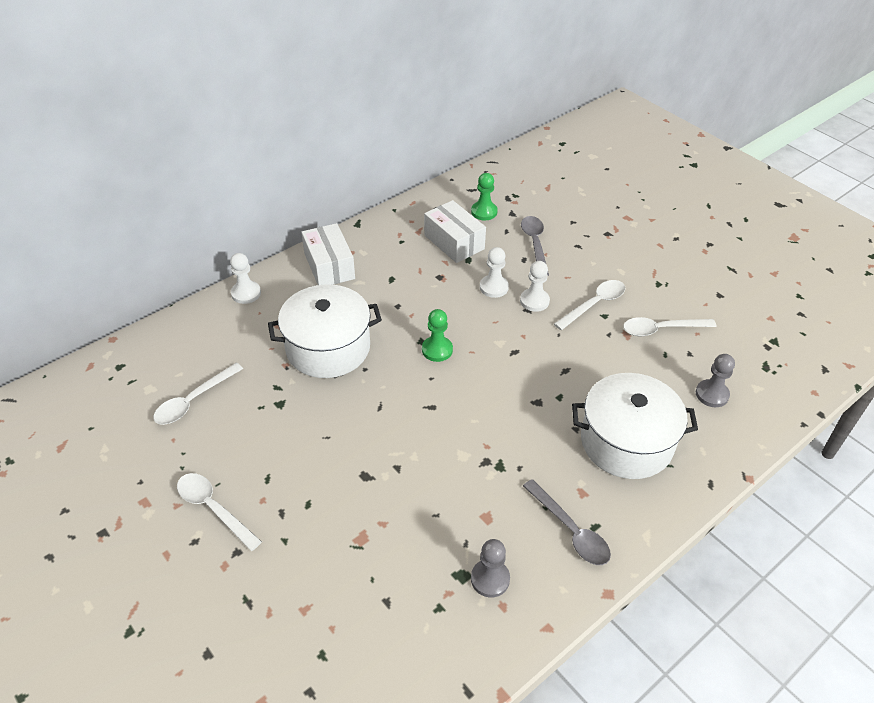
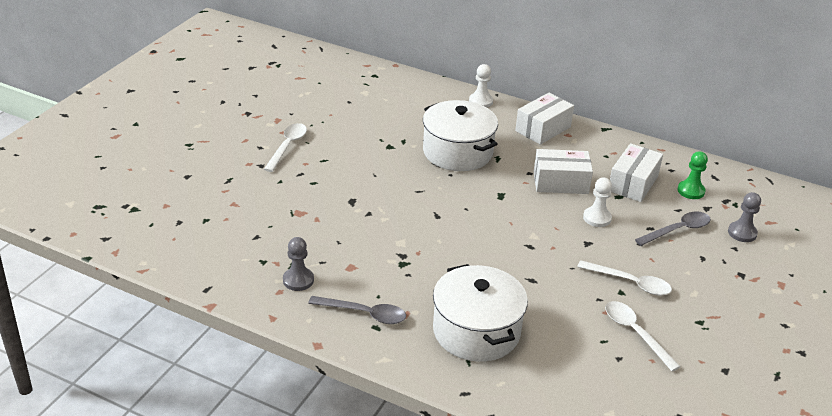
camera: 65 degrees right, 10 degrees down
(193, 400) = (367, 111): white spoon -> none
(426, 289) = (560, 182): none -> white box
(437, 350) = (498, 204): green pawn -> none
(534, 301) = (601, 245): white pawn -> none
(570, 530) = (364, 314): grey spoon -> grey spoon turned 105 degrees counterclockwise
(712, 394) = (575, 381): grey pawn -> grey pawn (742, 233)

